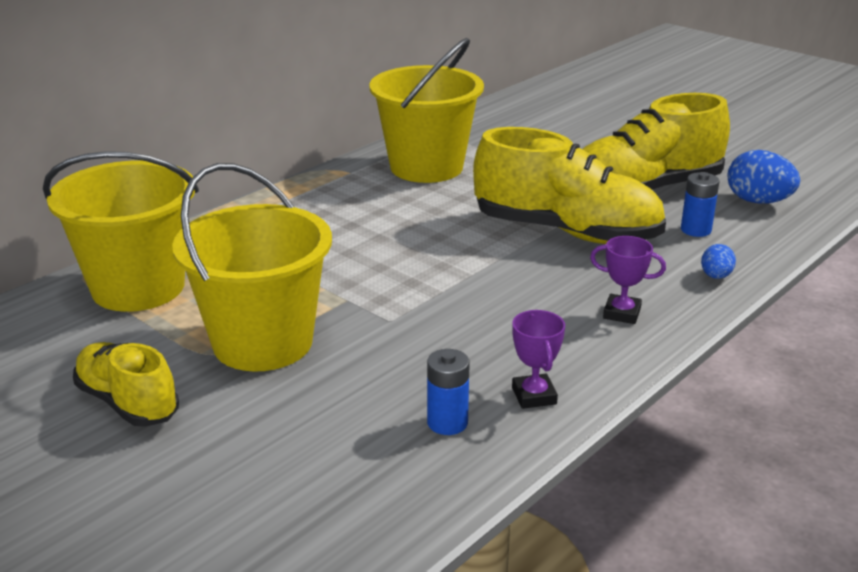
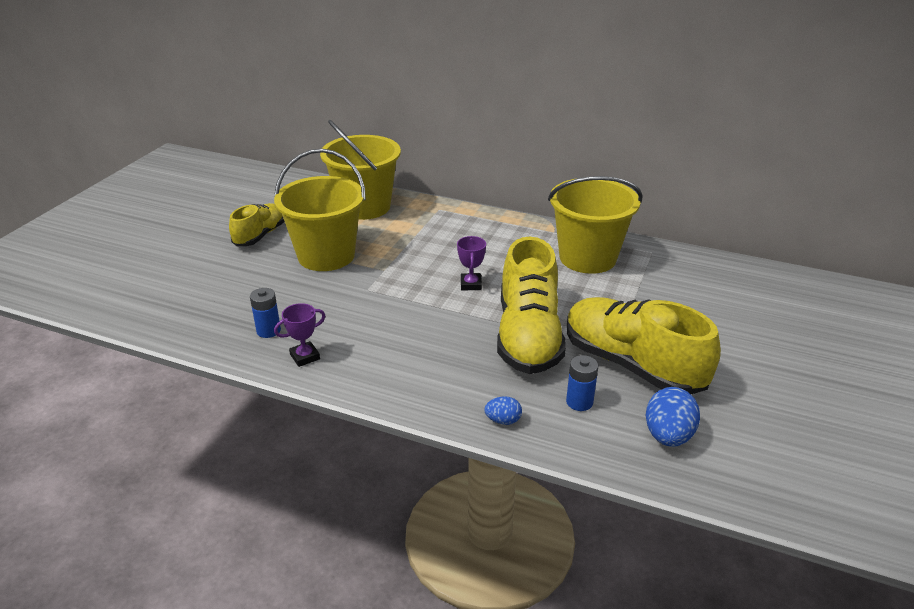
camera: 70 degrees right, 5 degrees up
(622, 313) = (420, 379): purple trophy -> purple trophy (471, 284)

